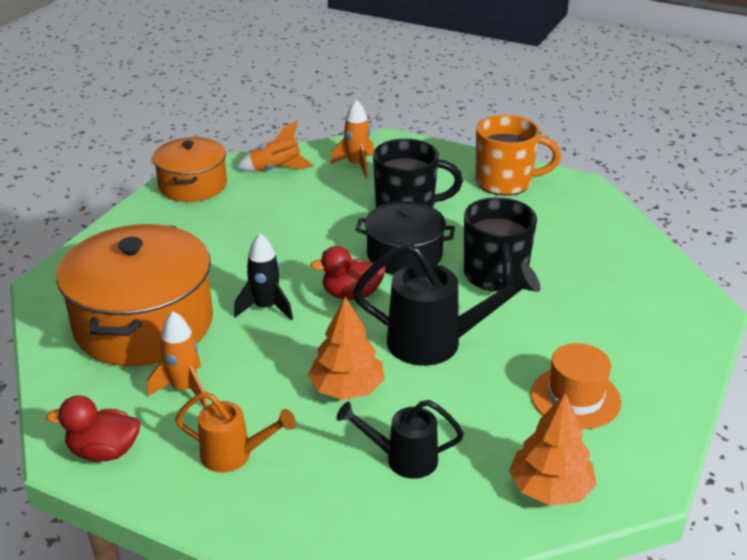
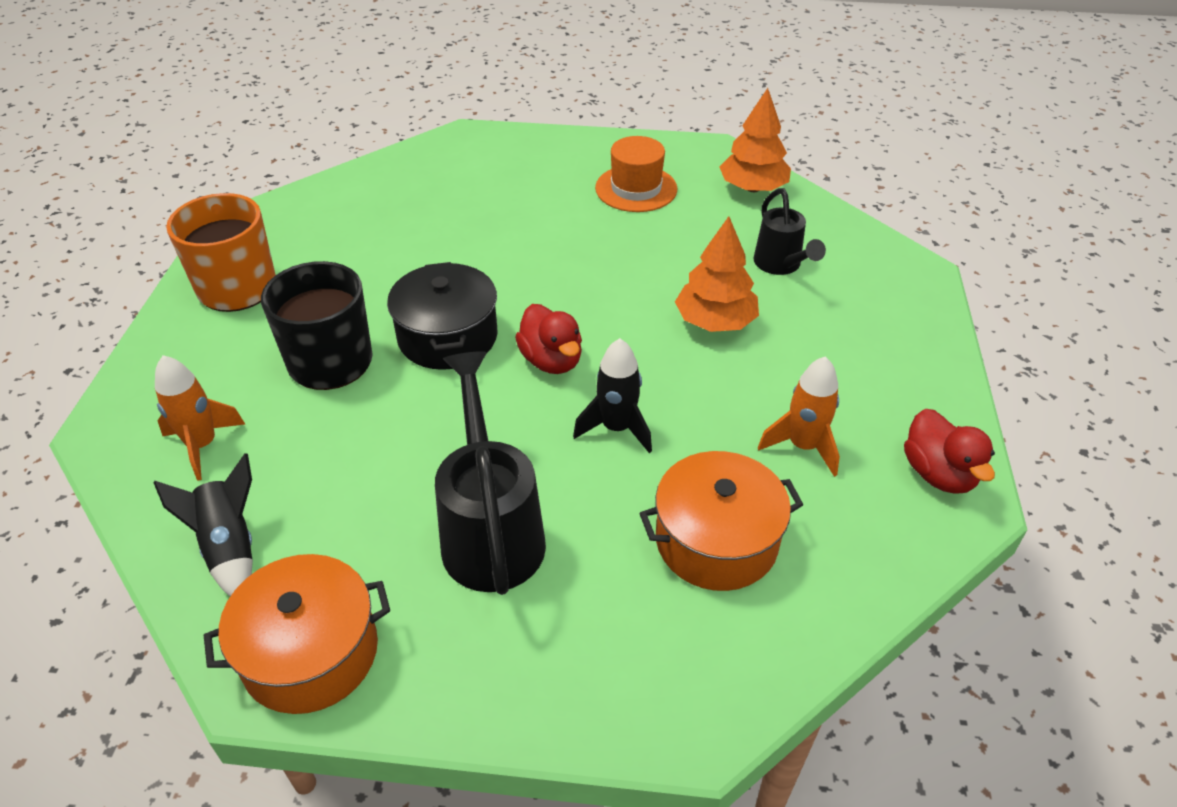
camera: 110 degrees left, 10 degrees up
(144, 323) = (716, 541): orange pot -> orange pot, size x0.60
(235, 455) = (861, 370): orange watering can -> none
(276, 169) = (230, 547): orange rocket -> black rocket
(437, 343) = (606, 277): black watering can -> black watering can (491, 529)
(495, 276) = (463, 260): black mug -> none

